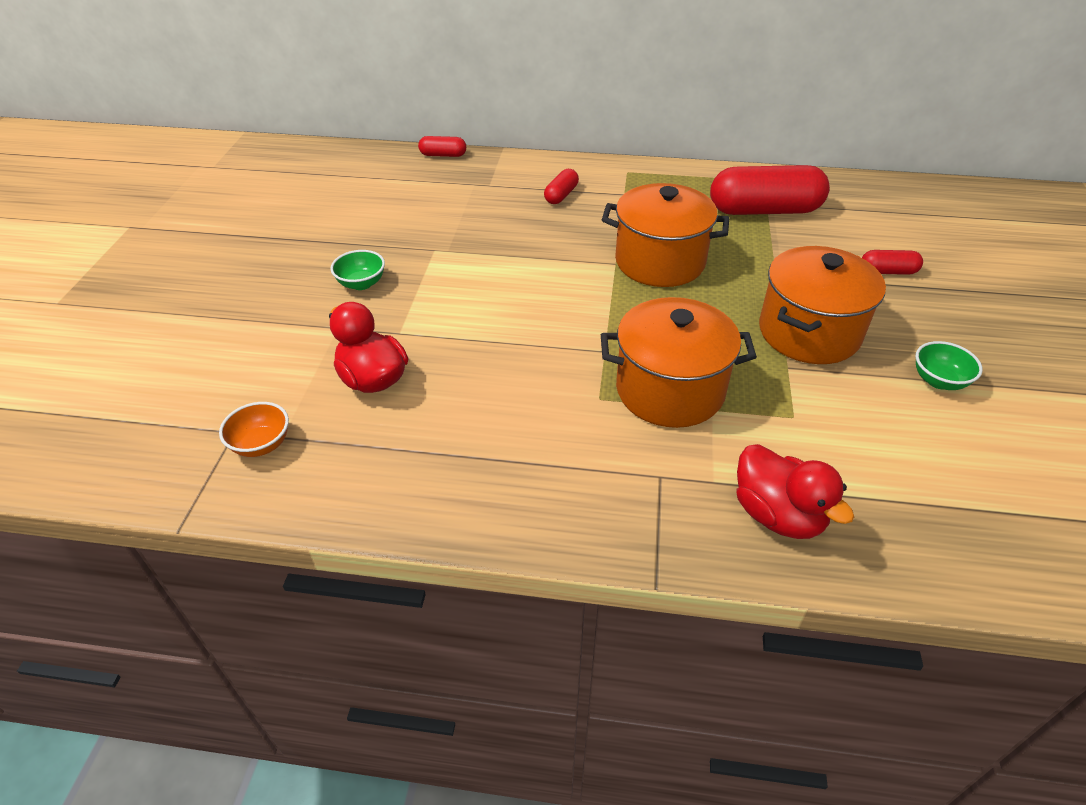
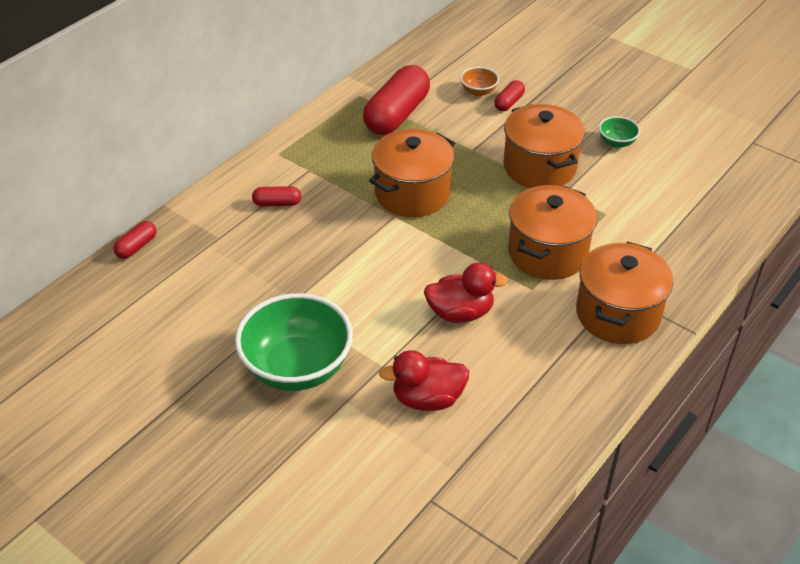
camera: 60 degrees left, 0 degrees up
(261, 444) = (456, 486): orange bowl -> orange bowl (478, 91)
(361, 283) = (297, 368): green bowl -> green bowl, size x2.27
(561, 195) = (277, 203): red capsule -> red capsule turned 60 degrees counterclockwise
(622, 490) = (618, 314): none -> orange pot
(778, 515) = (674, 260): red duck -> red duck (460, 313)

